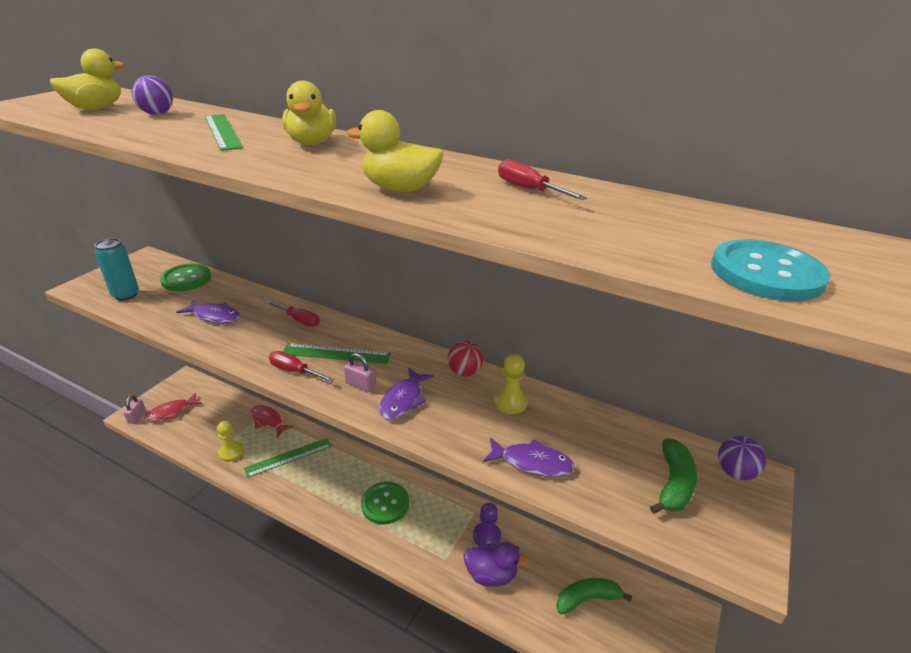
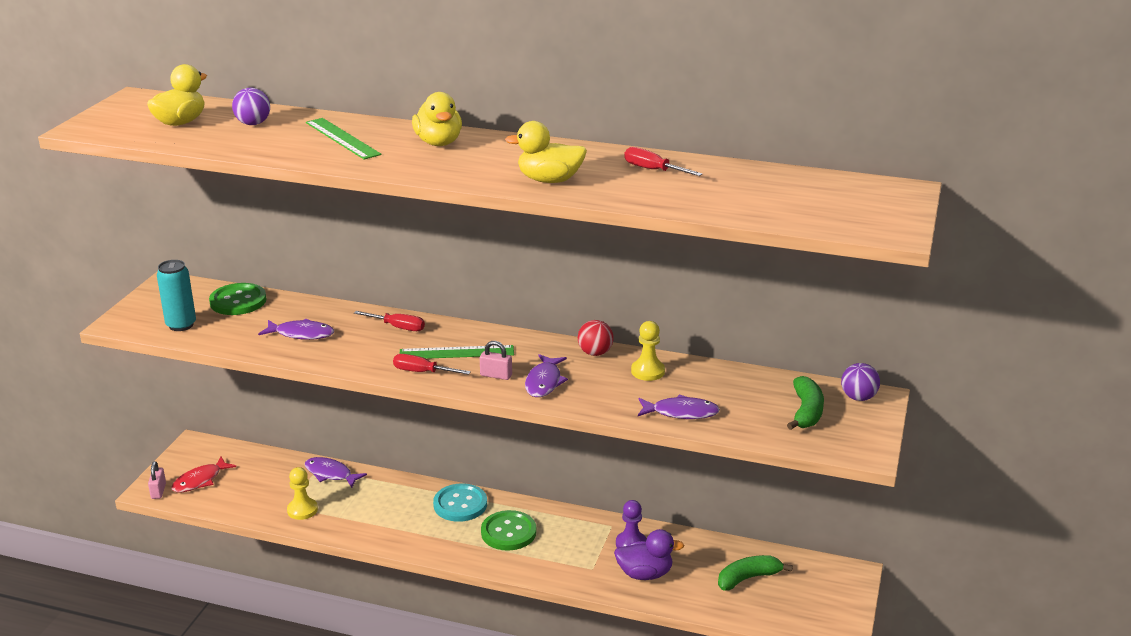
camera: 10 degrees left, 5 degrees down
(268, 421) = (330, 474): red fish -> purple fish
(288, 457) = (374, 505): green ruler -> none
(766, 273) = (832, 216): turquoise button -> turquoise button (460, 504)

